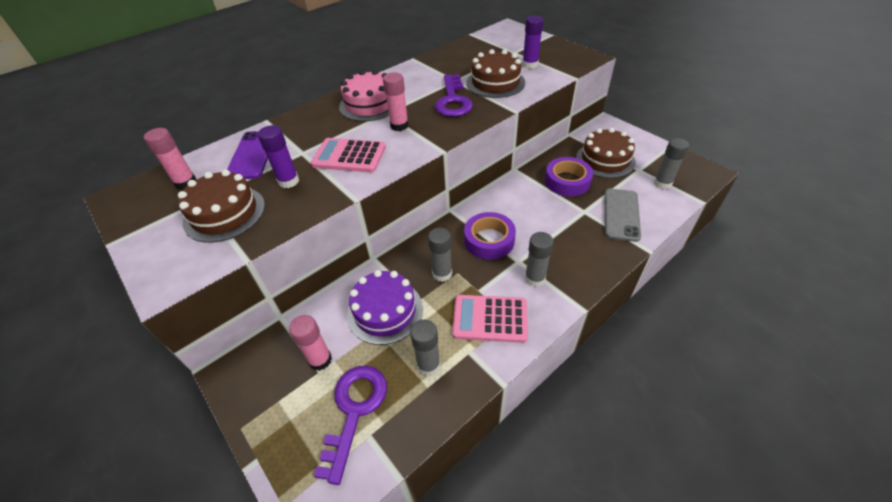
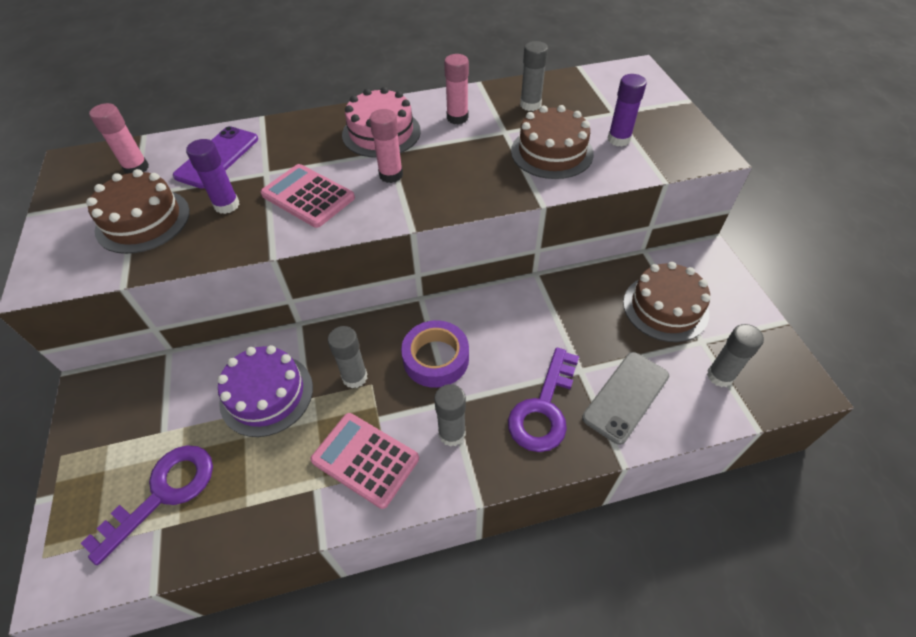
camera: 25 degrees right, 5 degrees up
(320, 360) = (171, 419): pink glue stick -> pink glue stick (457, 118)
(428, 365) = (265, 481): grey glue stick -> grey glue stick (530, 105)
(453, 100) = (479, 161): purple key -> purple key (543, 408)
(567, 181) = (590, 319): purple tape -> none

